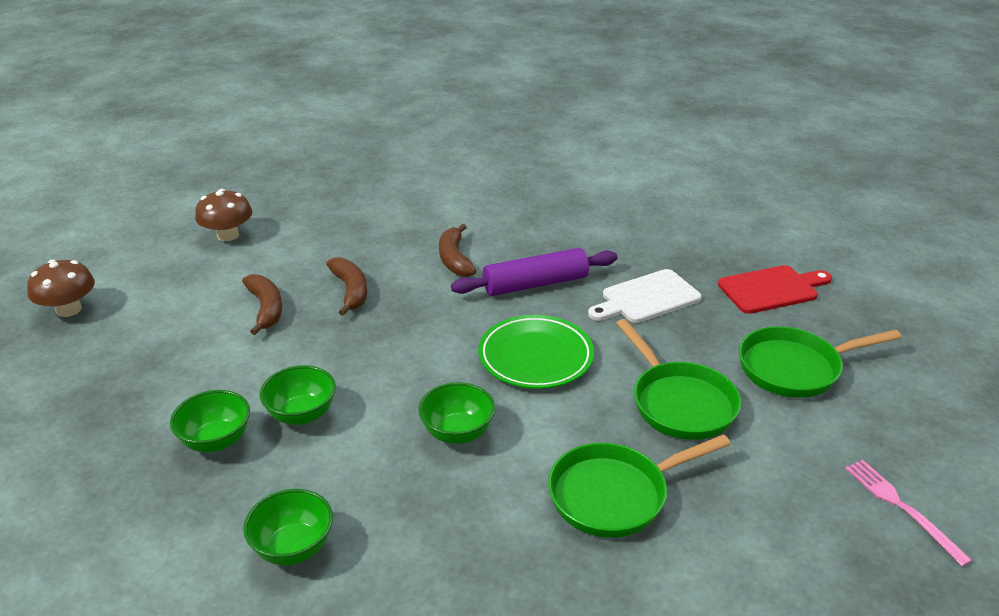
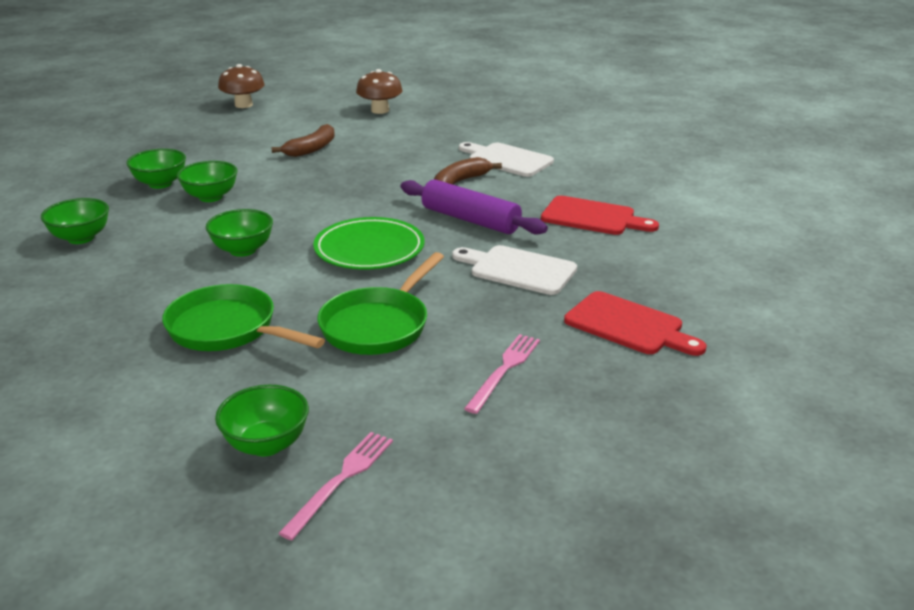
camera: 55 degrees right, 5 degrees down
(350, 291) = (367, 164): brown banana -> none
(438, 219) = (507, 159): none -> white cutting board
(592, 230) = (593, 217): none -> red cutting board
(795, 368) = (504, 370): green pan -> pink fork
(829, 533) = (266, 444): none -> green bowl

